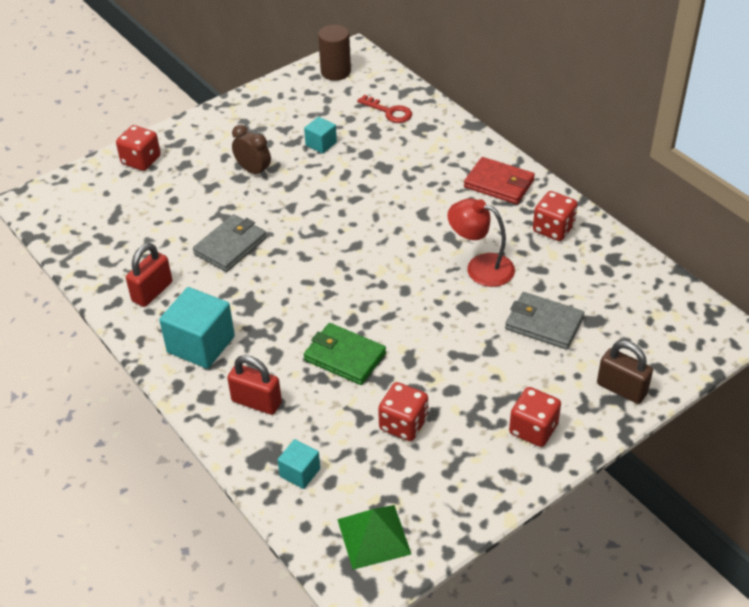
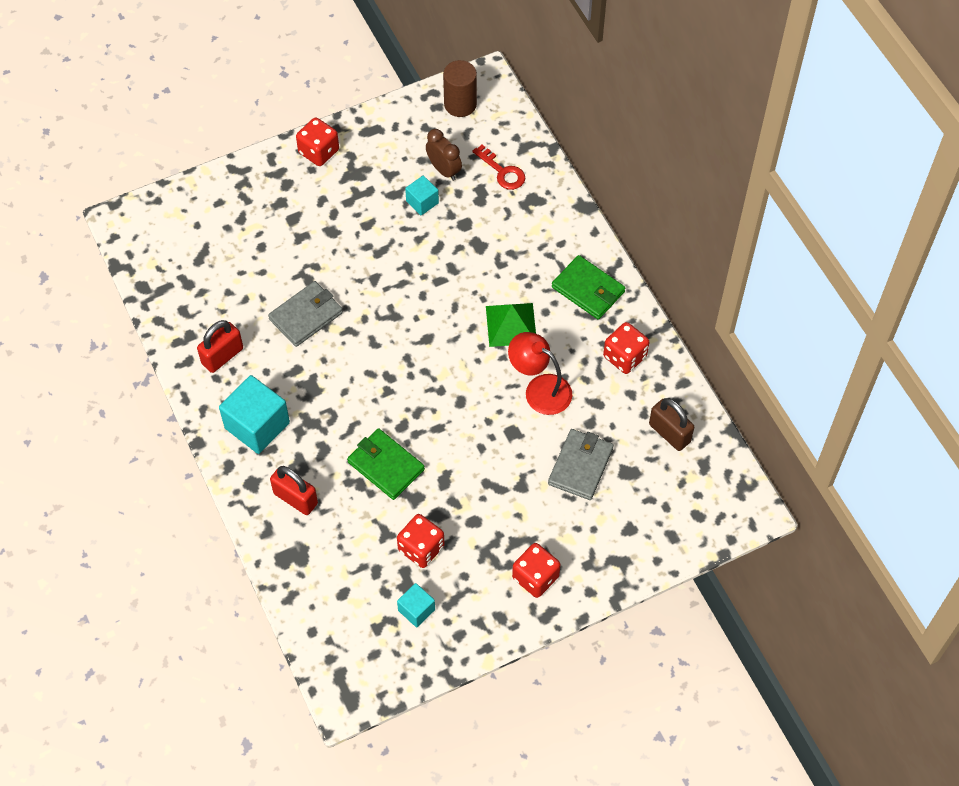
camera: 10 degrees right, 15 degrees up
(141, 160) = (237, 189): red dice -> red dice (319, 151)
(253, 171) = (347, 225): brown clock -> brown clock (444, 170)
(300, 472) = (318, 579): turquoise cube -> turquoise cube (416, 610)
(373, 536) = (367, 654): green pyramid -> green pyramid (511, 324)
(499, 184) = (588, 289): red wallet -> green wallet
(544, 323) = (580, 466): grey wallet -> grey wallet turned 75 degrees clockwise
(621, 389) = (629, 552): brown padlock -> brown padlock (669, 433)

